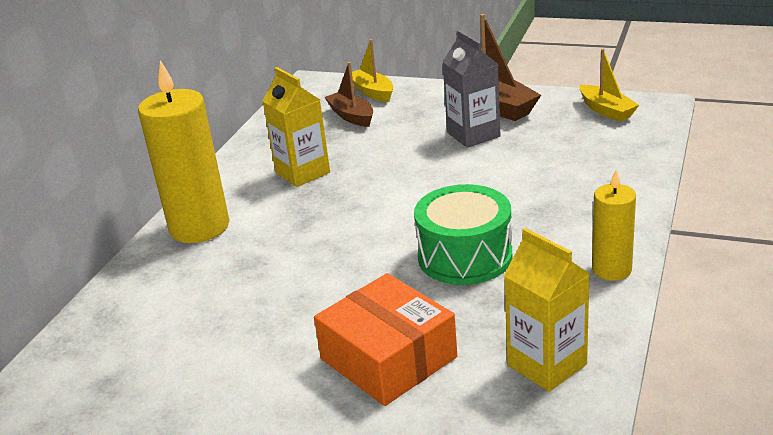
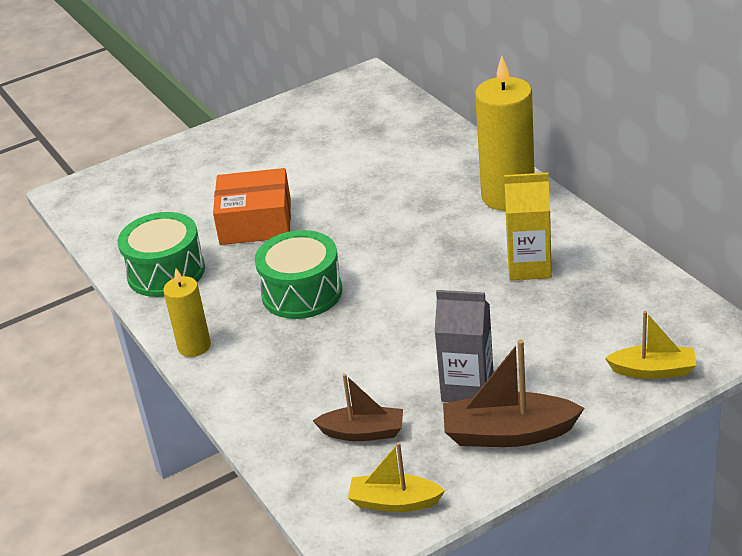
camera: 130 degrees right, 5 degrees up
(351, 116) = (609, 334): brown boat -> brown boat (363, 432)
(547, 365) = (166, 272): yellow carton -> green drum

